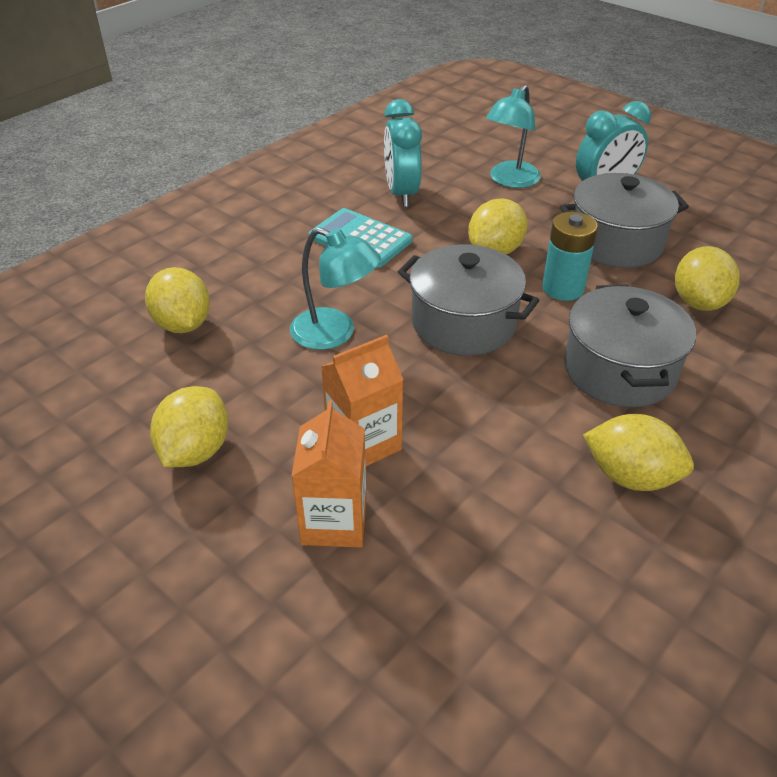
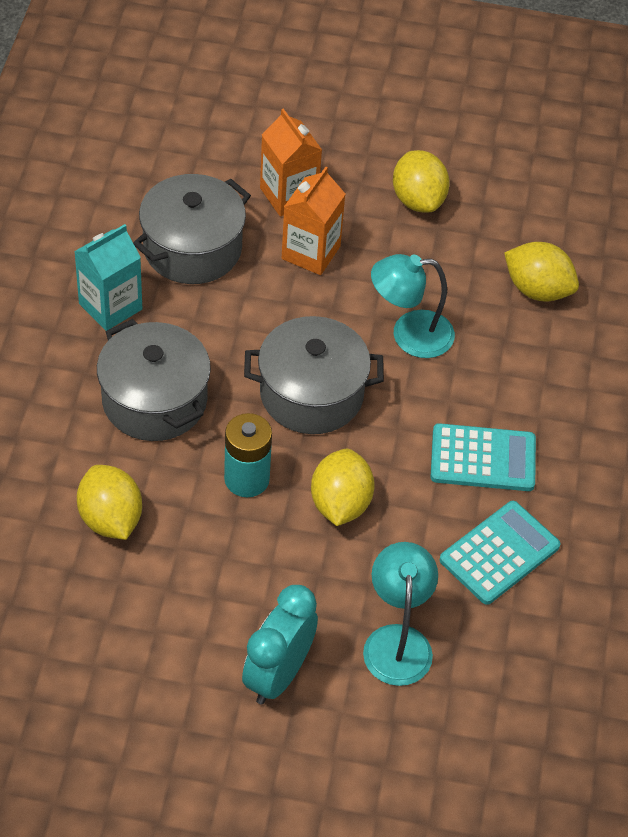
camera: 145 degrees right, 10 degrees up
(401, 194) = (499, 553): turquoise clock -> turquoise calculator
(615, 243) = (224, 576): grey pot -> grey pot (192, 248)
(630, 476) = (110, 306): yellow lemon -> turquoise carton

